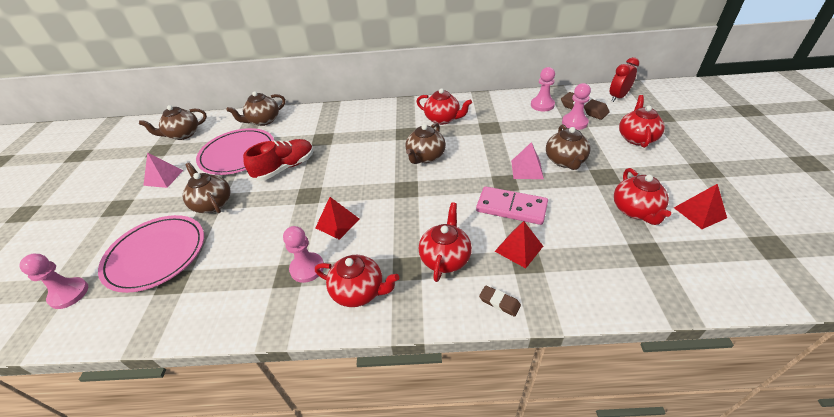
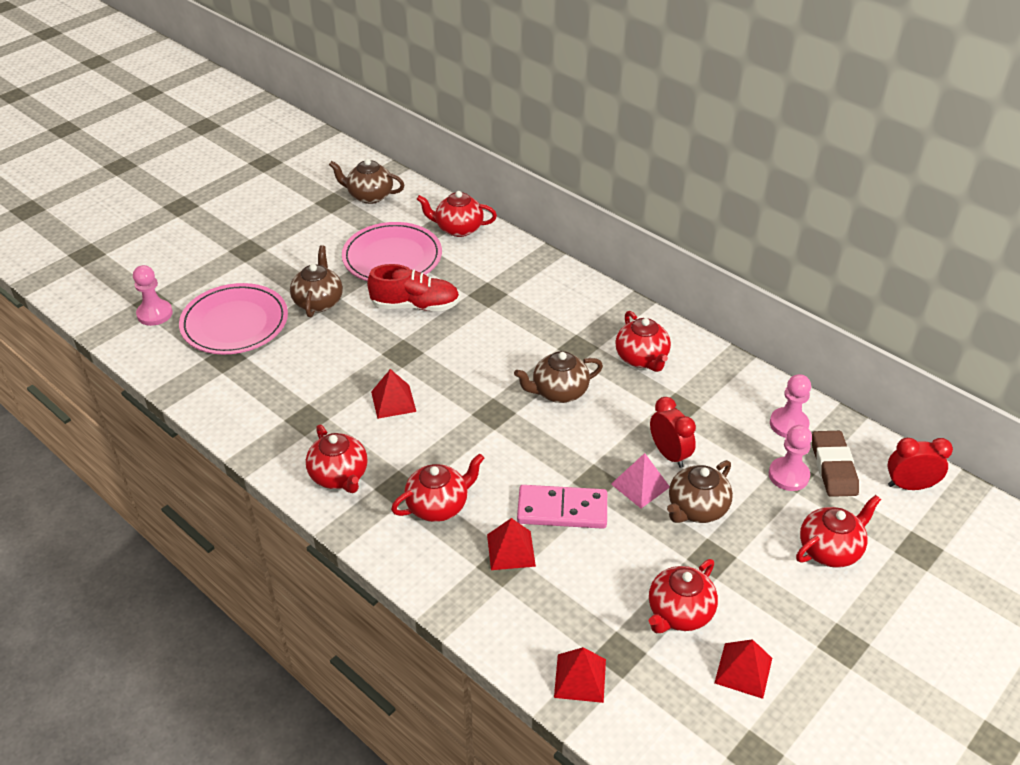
camera: 40 degrees right, 0 degrees up
(163, 177) = (308, 241): pink pyramid -> none
(263, 121) = (458, 229): brown teapot -> red teapot
(307, 268) = (325, 424): pink pawn -> none
(499, 302) = (430, 576): brown eraser -> none
(511, 208) = (562, 510): pink domino -> pink domino turned 60 degrees counterclockwise
(517, 148) = (669, 454): none -> red clock
(655, 284) = (580, 678): none -> red pyramid

